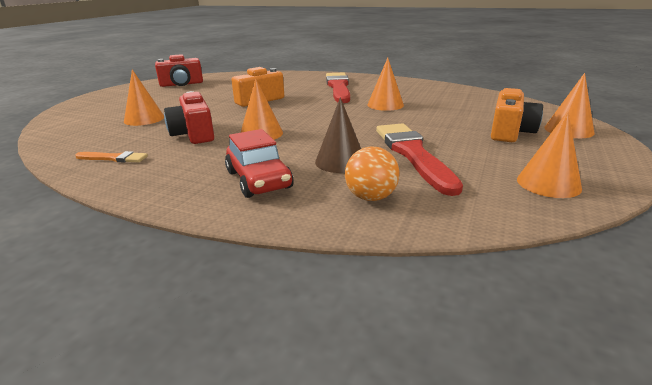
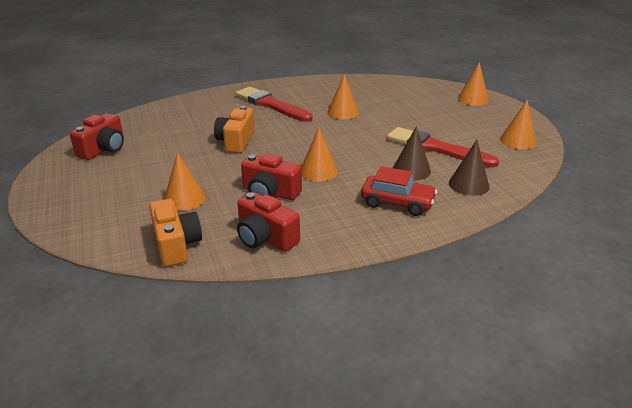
camera: 45 degrees left, 5 degrees up
(114, 158) = (265, 238): orange brush -> red camera
(371, 197) = (469, 184): orange ball -> brown cone
(510, 132) = (451, 111): orange camera -> orange camera (176, 245)

